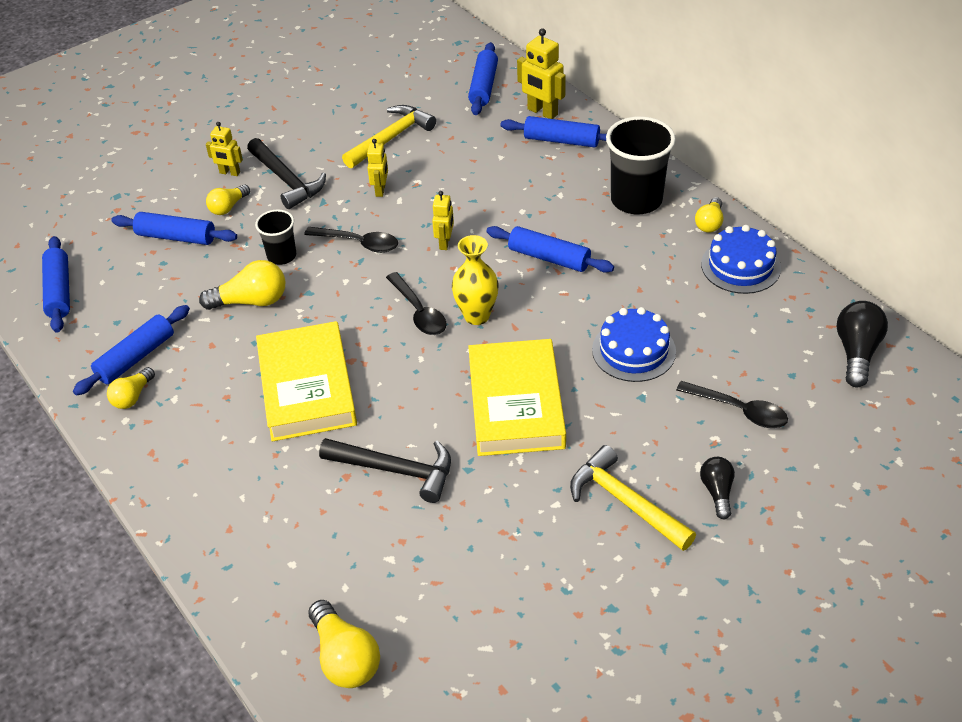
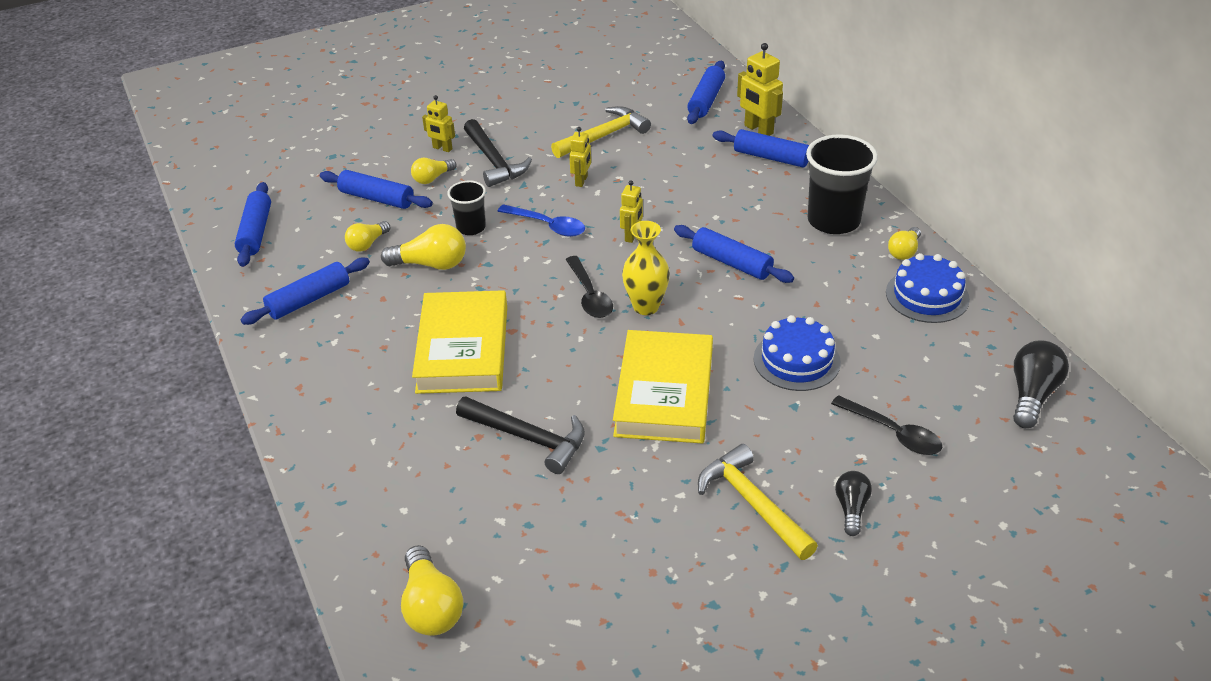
camera: 10 degrees right, 5 degrees down
(133, 396) = (296, 334): yellow light bulb -> yellow light bulb (367, 244)
(358, 243) = (547, 226): black spoon -> blue spoon

